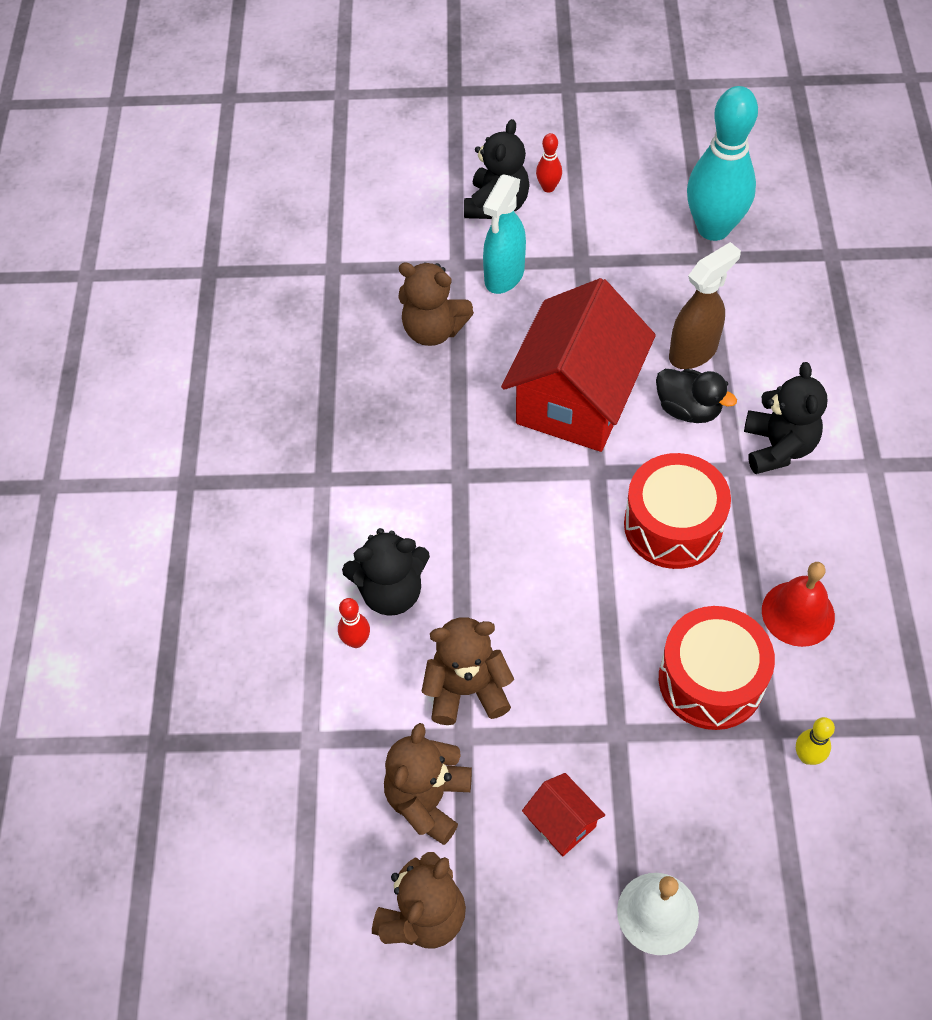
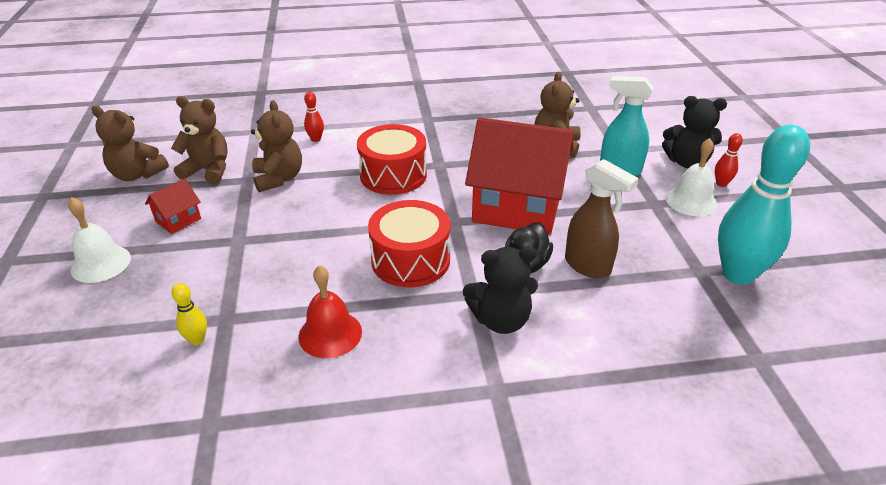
camera: 80 degrees right, 20 degrees down
(391, 592) = (349, 147): black teddy bear -> none
(580, 226) = (691, 201): none -> white bell
(711, 680) = (273, 284): red drum -> red drum (393, 175)

